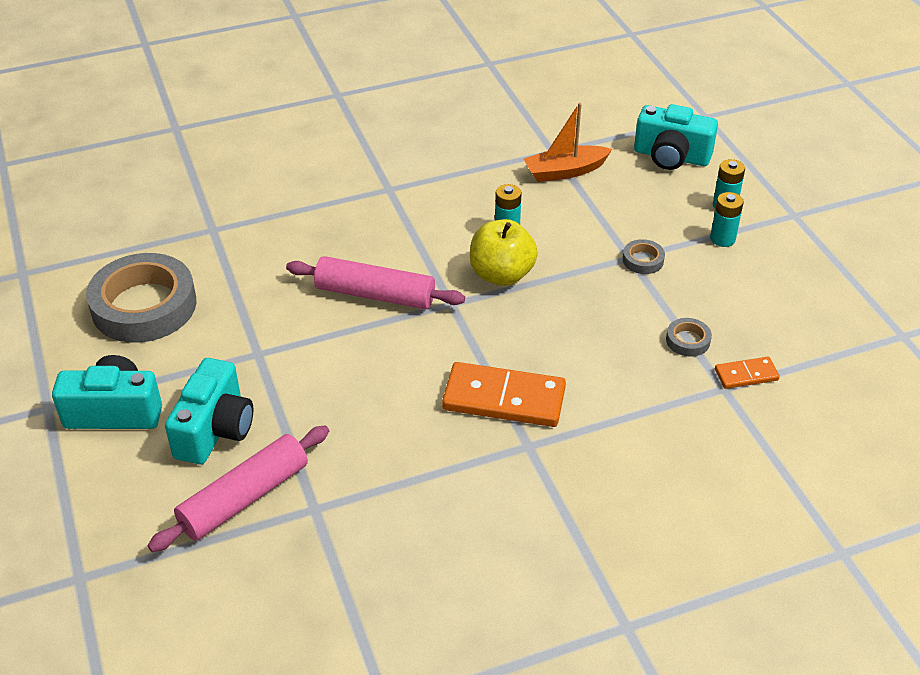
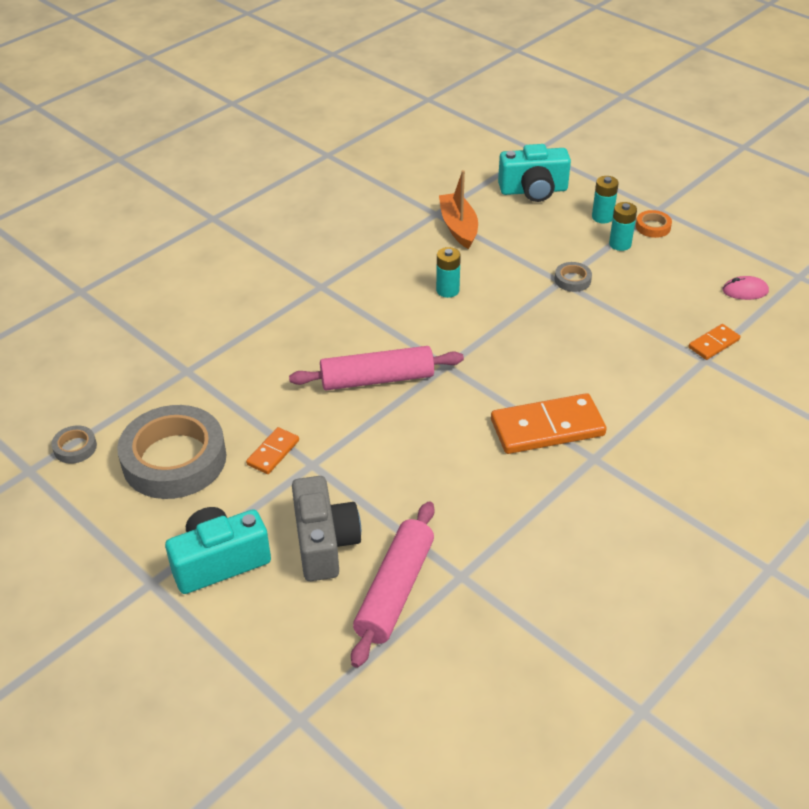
camera: 25 degrees left, 0 degrees up
(215, 430) = (324, 543): turquoise camera -> grey camera
(231, 330) = (273, 452): none -> orange domino
(501, 274) = (470, 328): yellow apple -> none
(565, 171) = (458, 227): orange boat -> orange boat turned 120 degrees clockwise
(688, 340) = (652, 332): grey tape -> grey tape (75, 447)
(773, 232) = (653, 227): none -> orange tape
(825, 331) = (745, 291): none -> pink mouse

